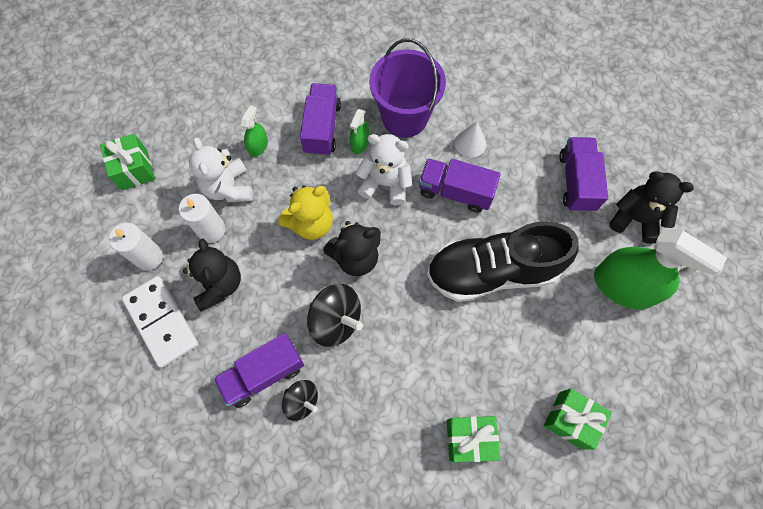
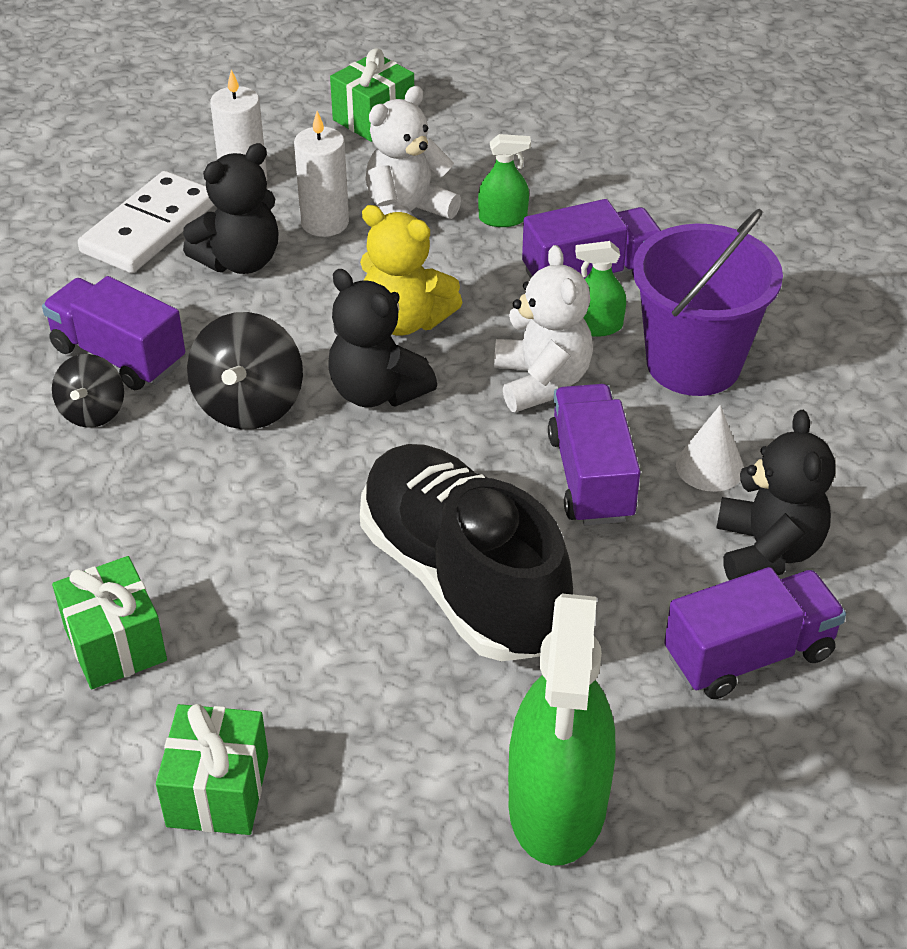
camera: 65 degrees right, 25 degrees down
(635, 219) = (734, 784): black teddy bear -> black teddy bear (767, 551)

